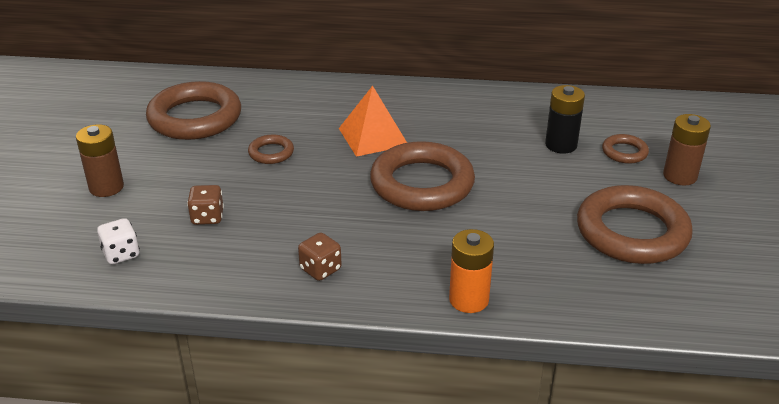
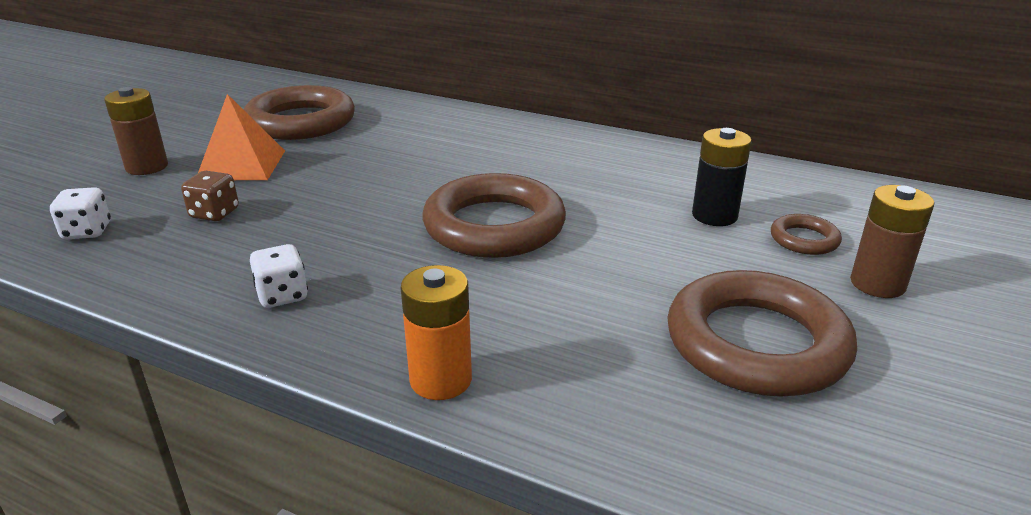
camera: 20 degrees right, 5 degrees down
(271, 153) = (347, 165): brown ring -> none
(320, 269) = (282, 295): brown dice -> white dice
(373, 136) = (477, 168): orange pyramid -> orange pyramid (242, 165)

